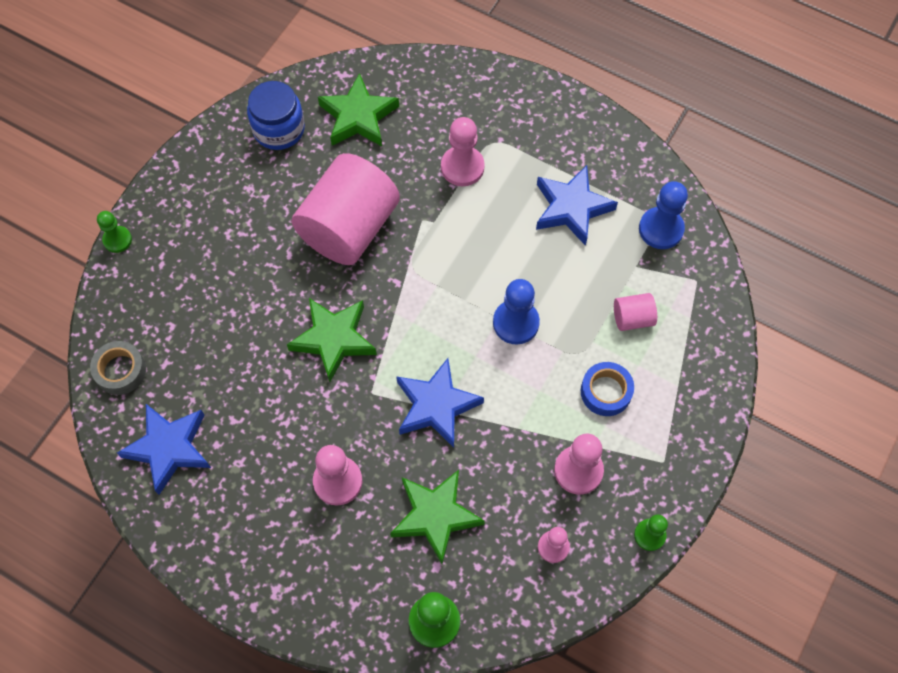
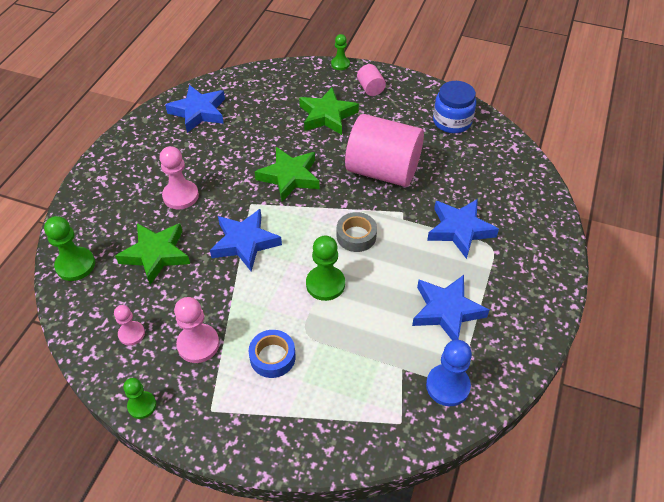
camera: 80 degrees right, 15 degrees down
(120, 371) = (249, 82): grey tape -> grey tape (356, 236)
(358, 117) = (480, 161): green star -> green star (327, 115)
(462, 167) = (459, 230): pink pawn -> blue star
(516, 323) = (325, 284): blue pawn -> green pawn
(632, 318) = (348, 371): pink cylinder -> pink cylinder (370, 88)

